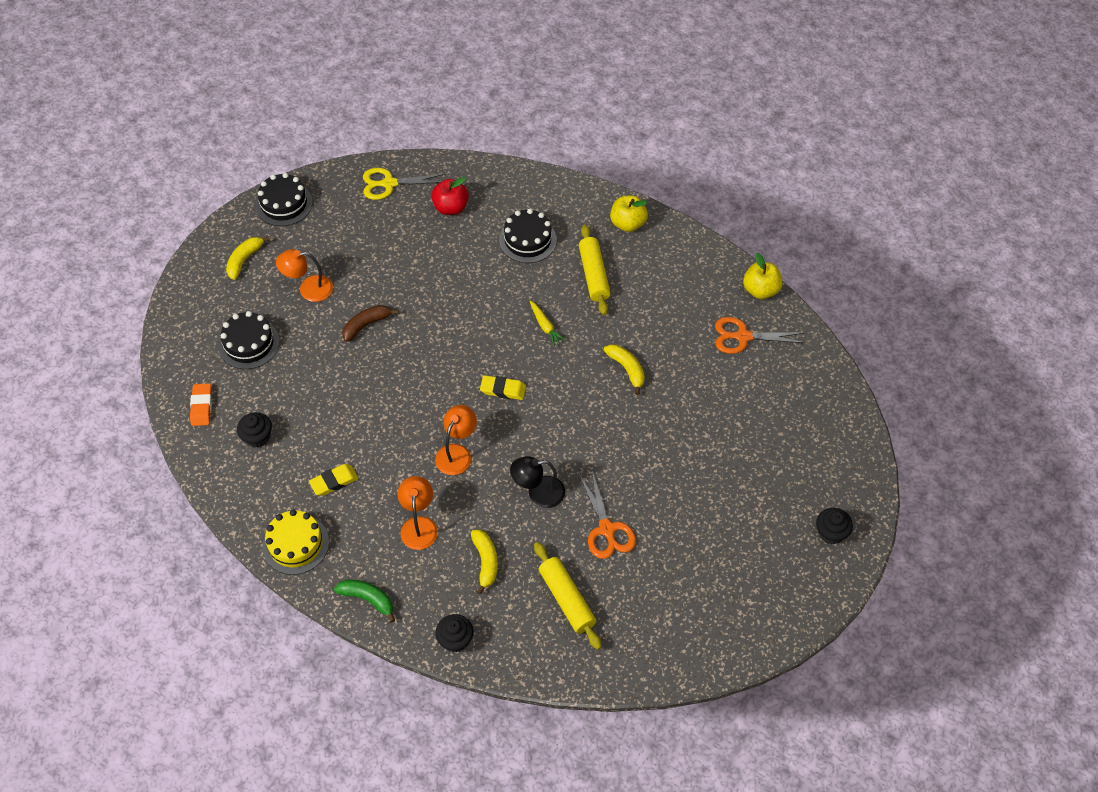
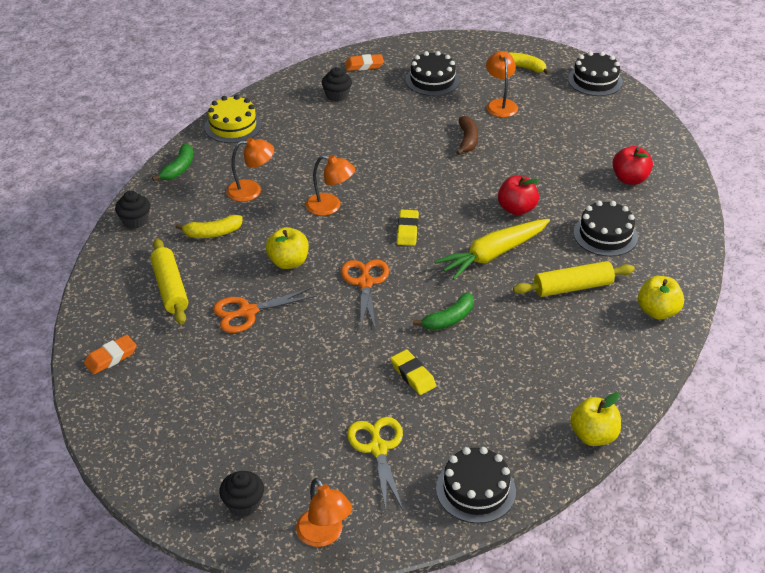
camera: 85 degrees right, 15 degrees down
(334, 482) = (295, 139): yellow eraser -> yellow eraser (413, 375)
(366, 325) = (467, 140): brown banana -> brown banana turned 45 degrees clockwise
(389, 184) = (645, 137): yellow scissors -> yellow scissors (378, 448)
(482, 299) = (516, 209): none -> red apple
(538, 493) = (288, 262): black lamp -> yellow apple
(545, 326) = (493, 254): yellow carrot -> yellow carrot, size x2.07
(567, 599) = (170, 288): yellow rolling pin -> yellow rolling pin turned 75 degrees counterclockwise
(627, 369) = (449, 319): yellow banana -> green banana
(661, 648) = (111, 357): none -> orange eraser
(742, 337) = (516, 418): orange scissors -> orange scissors (365, 283)
(813, 372) = (475, 490): none -> black cake
(859, 476) = (324, 535): none -> orange lamp

